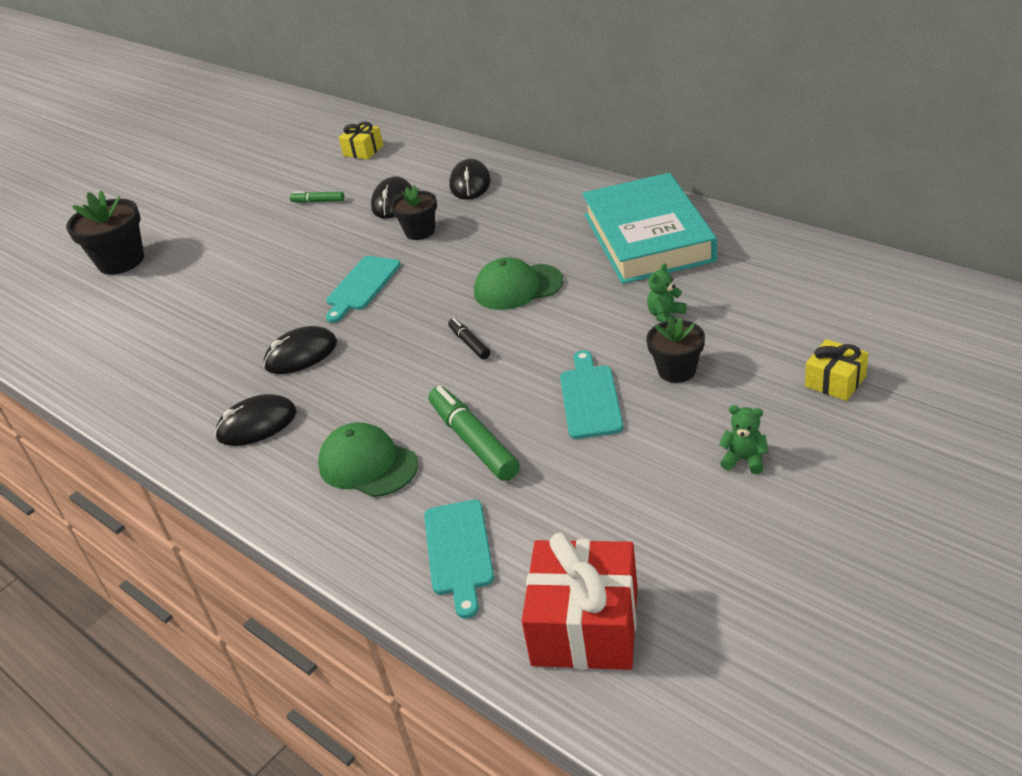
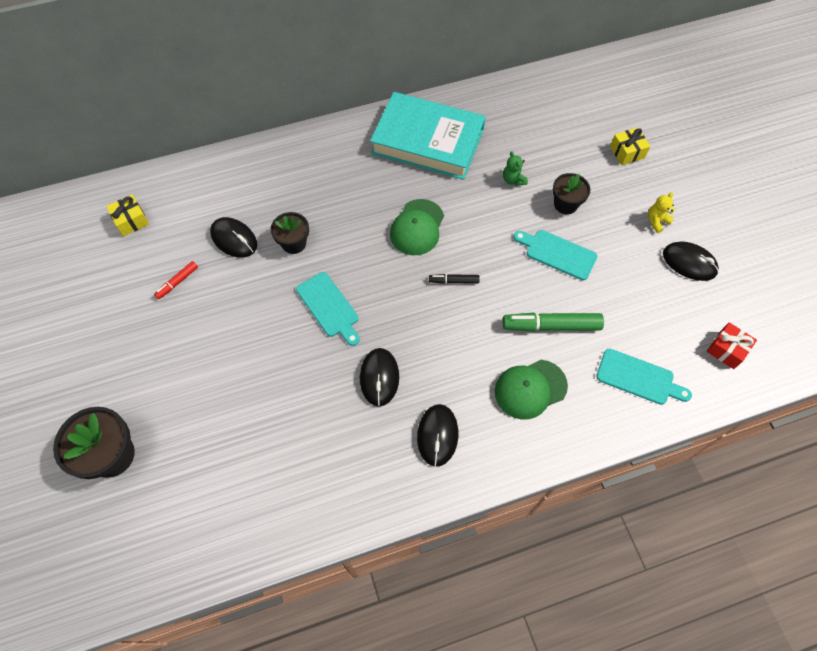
camera: 65 degrees left, 25 degrees up
(318, 201) = (177, 282): green marker -> red marker
(470, 184) = (261, 186): black mouse -> black mouse (689, 263)
(585, 626) = (726, 350): red gift -> red gift, size x0.54
(744, 460) = (657, 221): green teddy bear -> yellow teddy bear

